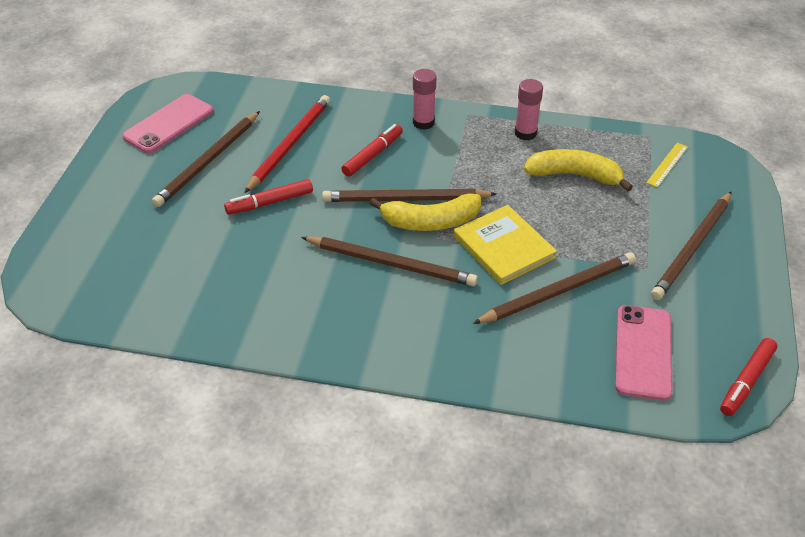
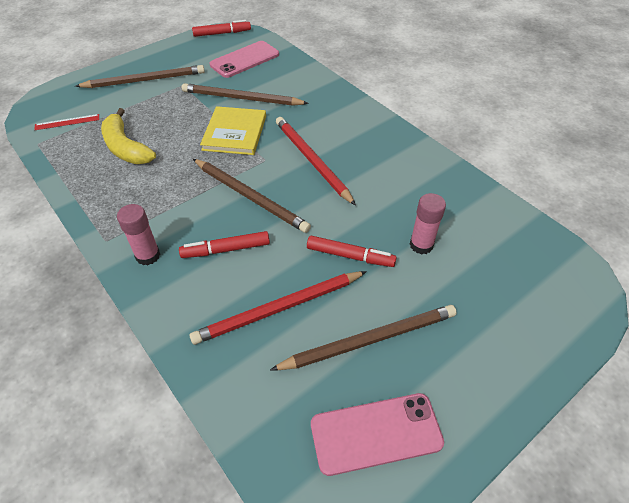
camera: 140 degrees left, 5 degrees up
(391, 264) = (312, 160): brown pencil -> red pencil
(430, 222) = (255, 172): yellow banana -> none
(525, 133) = (98, 195): pink glue stick -> pink glue stick (421, 245)
(667, 164) = (67, 122): yellow ruler -> red ruler

